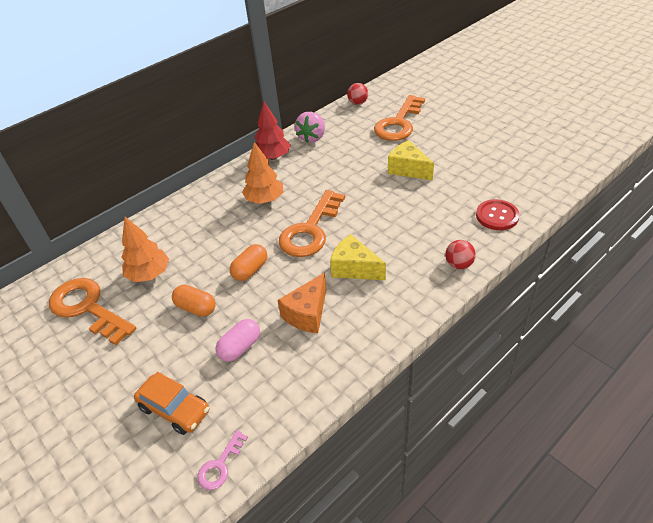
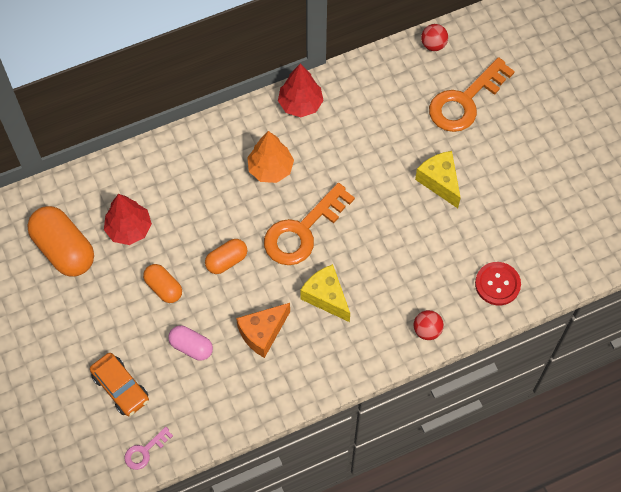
camera: 15 degrees right, 20 degrees up
(87, 308) = (64, 249): orange key -> orange capsule
(149, 274) = (129, 229): orange tree -> red tree
(240, 347) = (191, 347): pink capsule -> pink capsule turned 60 degrees clockwise
(312, 137) = (356, 88): pink strawberry -> none

